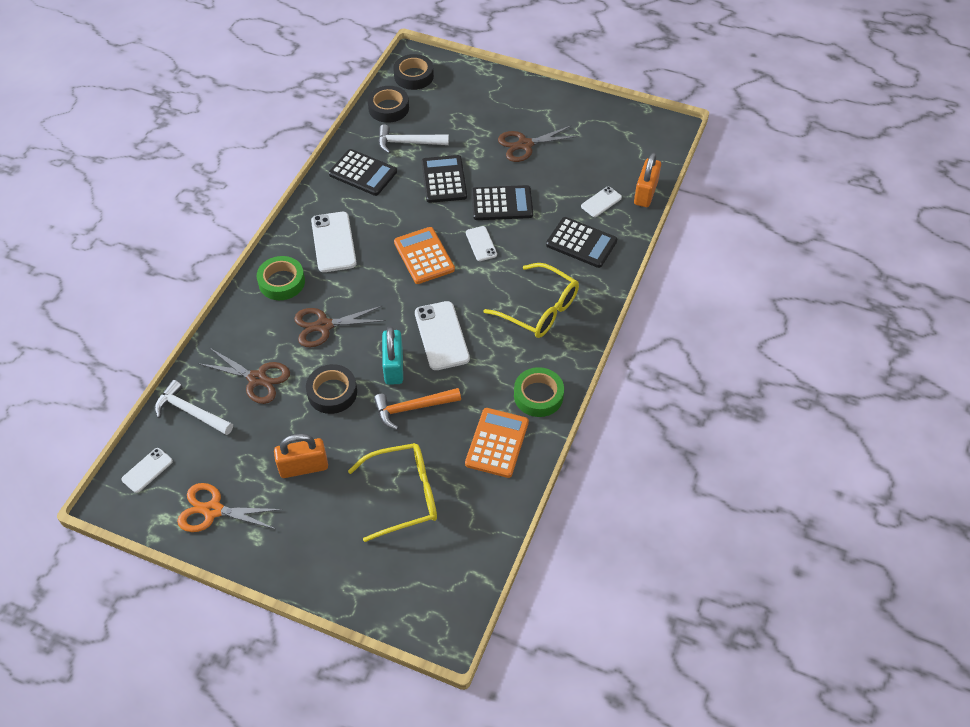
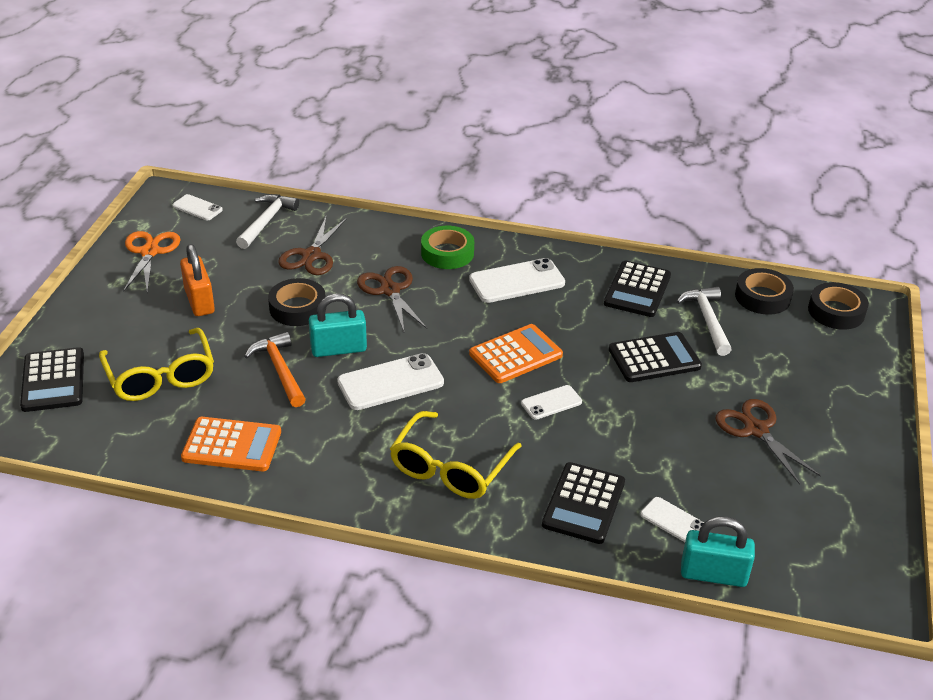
camera: 80 degrees right, 15 degrees down
(502, 204) = (631, 416): black calculator -> black calculator (53, 380)
(538, 396) = (306, 477): green tape -> none
(645, 193) = (713, 574): orange padlock -> turquoise padlock

